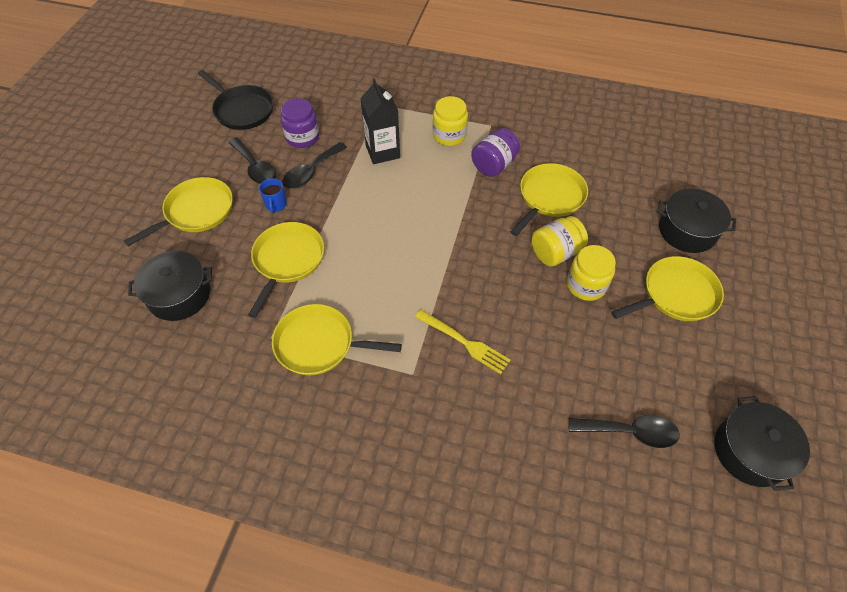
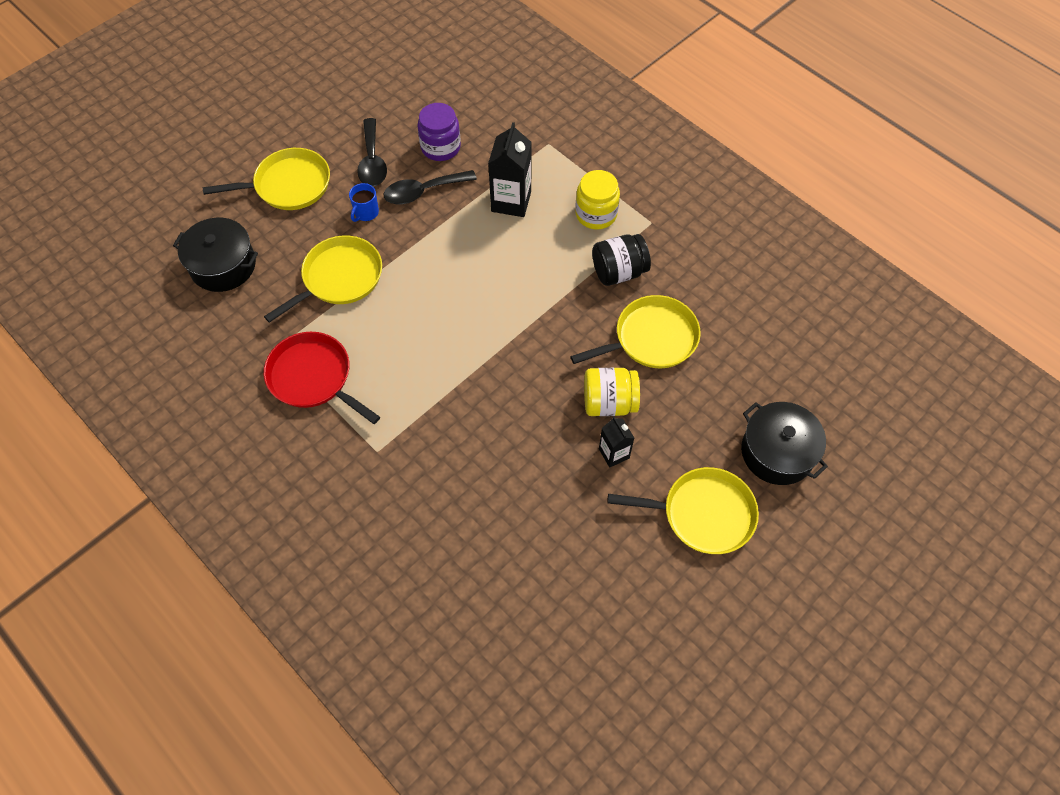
camera: 30 degrees right, 5 degrees up
(242, 110) = (401, 88): black pan -> none
(319, 344) = (313, 377): yellow pan -> red pan
(465, 343) = (447, 448): yellow fork -> none
(494, 165) = (619, 272): purple jar -> black jar
(586, 285) = (614, 453): yellow jar -> black carton
(630, 432) = (539, 620): black spoon -> none
(750, 451) = (645, 706): black pot -> none

